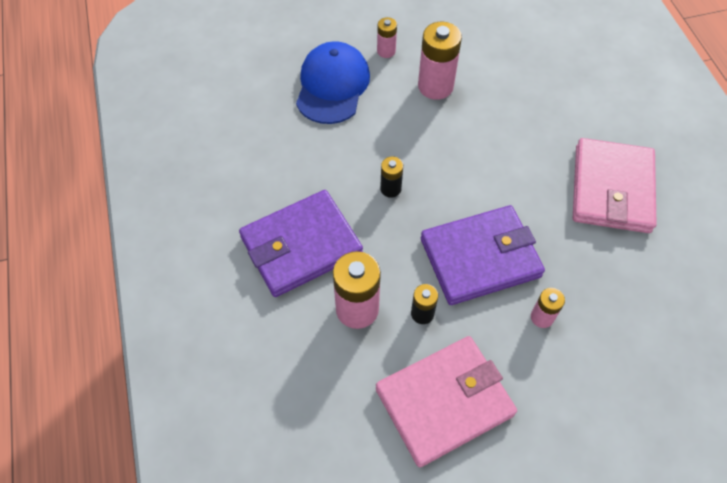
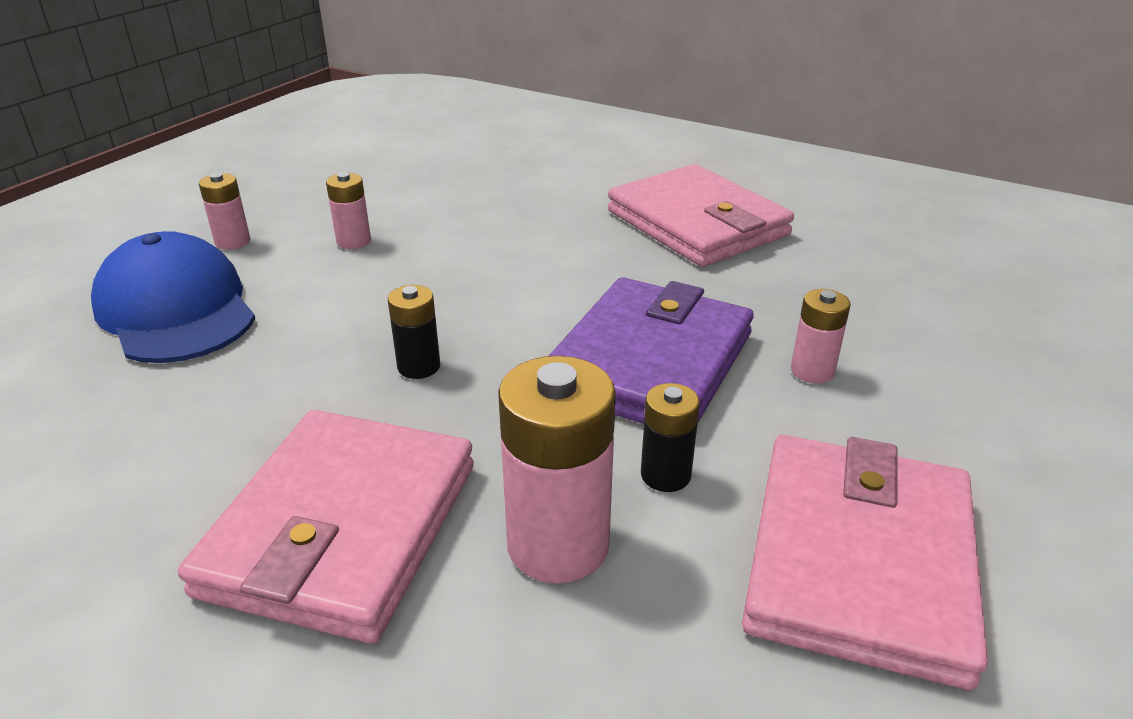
camera: 45 degrees left, 25 degrees down
(301, 246) = (342, 528): purple wallet -> pink wallet
(435, 86) = (353, 241): pink battery -> pink battery, size x0.54

